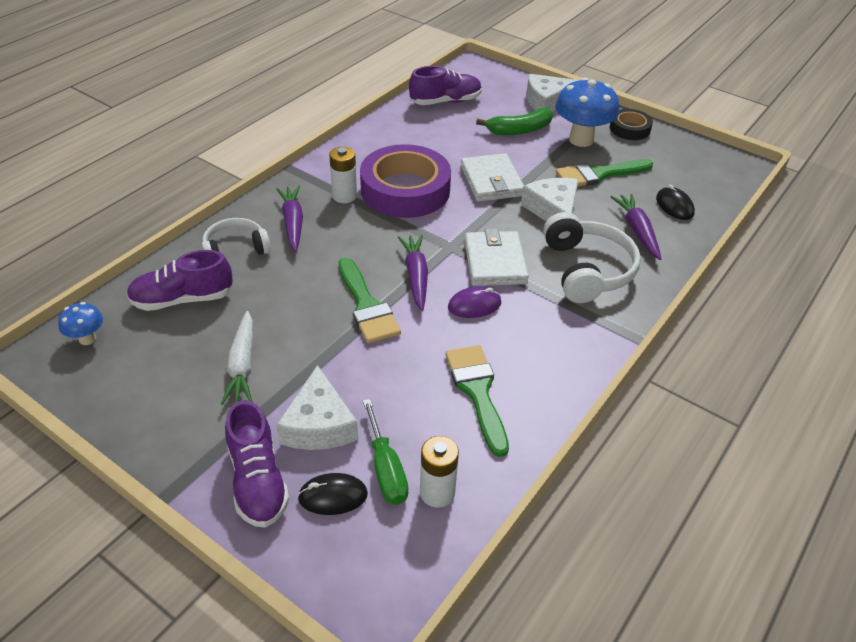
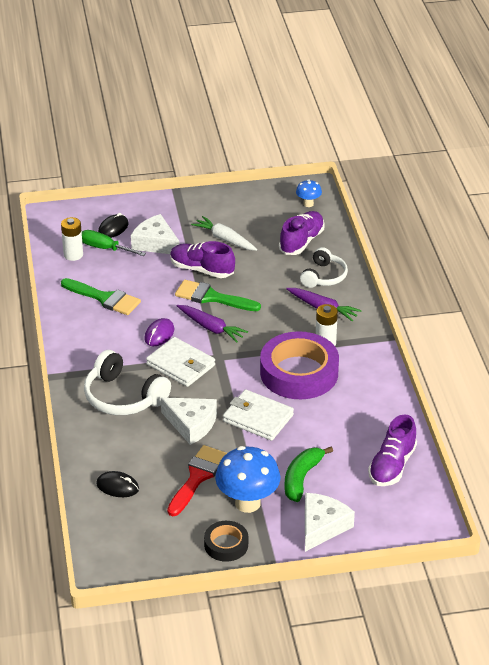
camera: 135 degrees right, 5 degrees down
(258, 481) = (149, 214): purple shoe -> purple shoe (202, 270)
(598, 174) = (197, 477): green brush -> red brush
(637, 231) = (122, 447): purple carrot -> none

